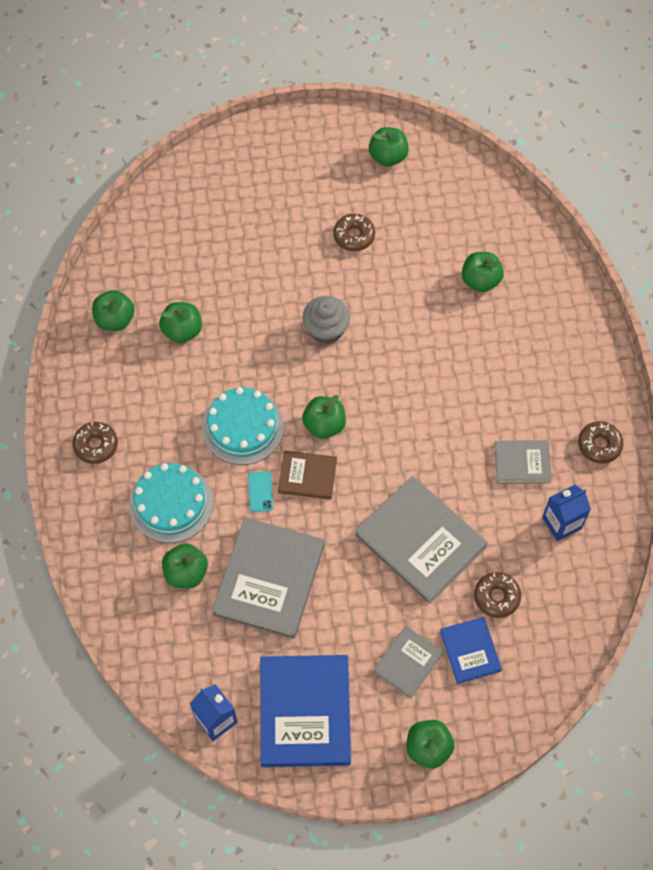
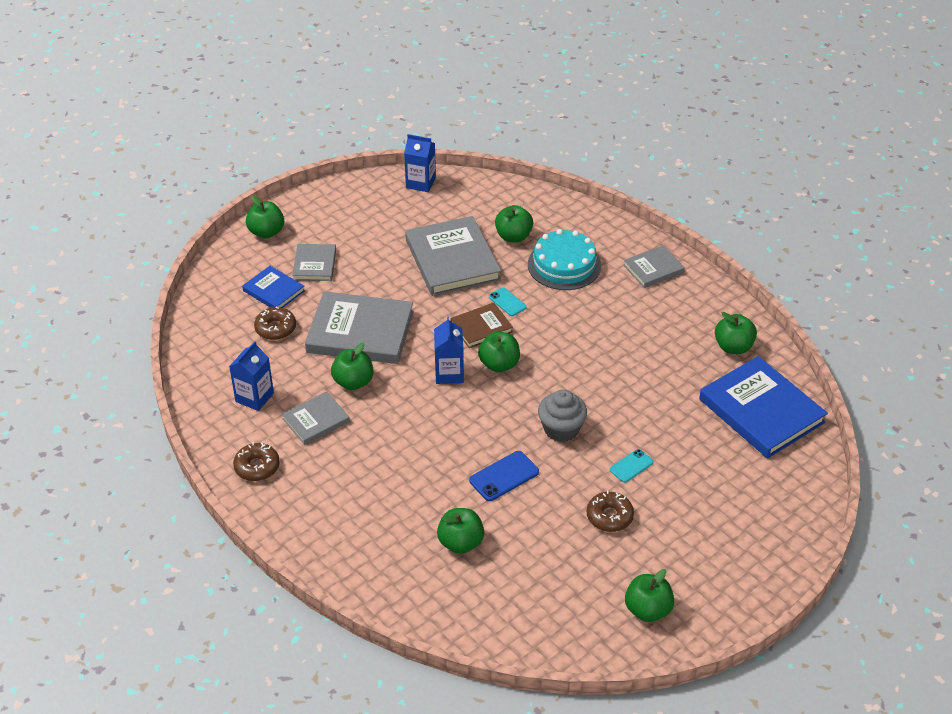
camera: 145 degrees right, 20 degrees down
(96, 445) = (653, 269): brown donut -> grey book
(182, 331) = (674, 367): green apple -> green apple (353, 382)
(242, 427) = (560, 332): turquoise cake -> none
(301, 265) = (631, 466): none -> turquoise phone
(305, 712) = (365, 211): blue book -> blue book (761, 411)
(374, 442) = (449, 373): none -> blue carton
(405, 316) = (504, 476): none -> blue phone

